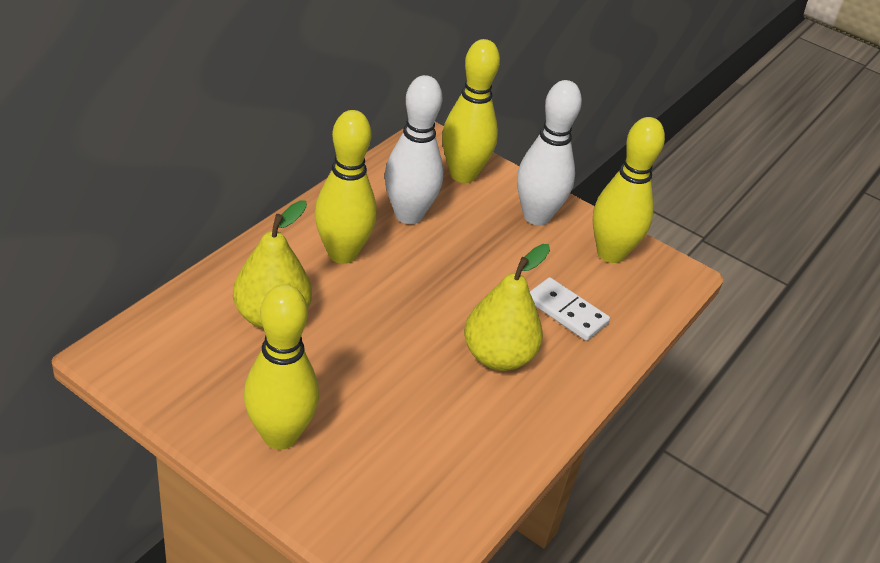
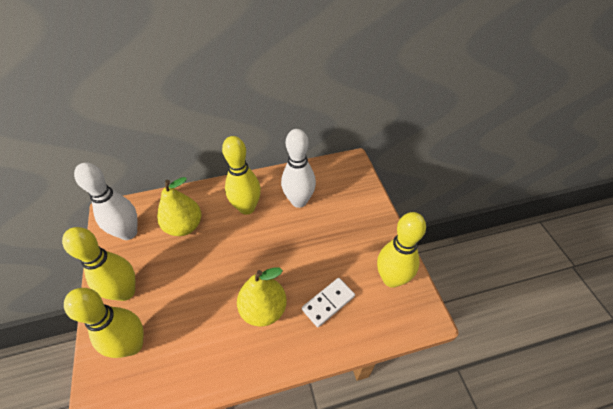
camera: 45 degrees right, 10 degrees up
(463, 174) = (350, 190): yellow bowling pin -> yellow bowling pin (132, 345)
(536, 216) = (368, 233): white bowling pin -> white bowling pin (128, 233)
(566, 311) = (328, 303): white domino -> white domino turned 60 degrees clockwise

